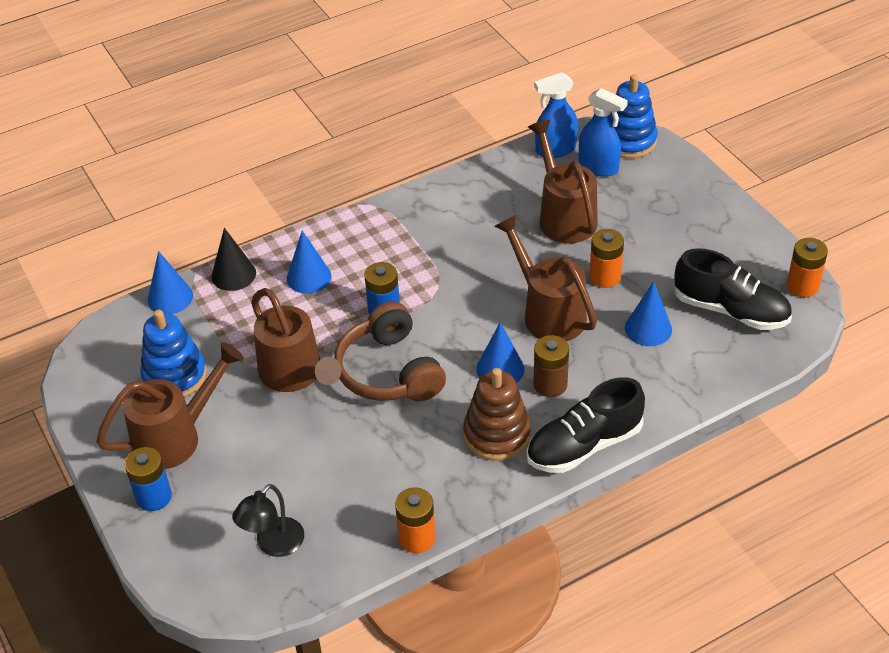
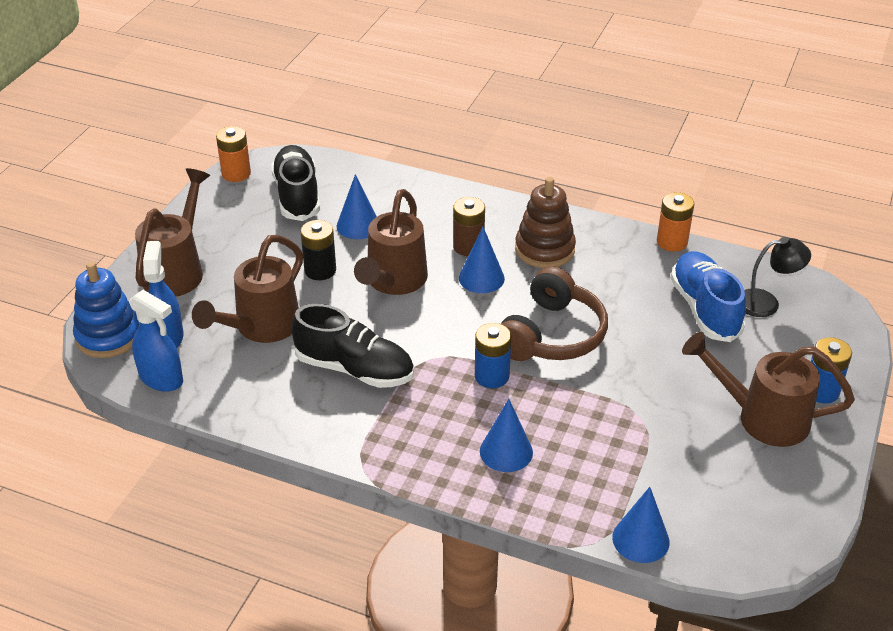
camera: 130 degrees left, 5 degrees down
(175, 376) = (713, 465): blue stacking toy -> none
(233, 274) = (561, 511): black cone -> none
(295, 374) = (619, 387): brown watering can -> brown watering can (177, 270)
(313, 493) = (705, 309): none -> blue shoe
(584, 445) = (506, 207): black shoe -> black shoe (354, 369)
(605, 277) = (320, 270): orange battery -> black battery

